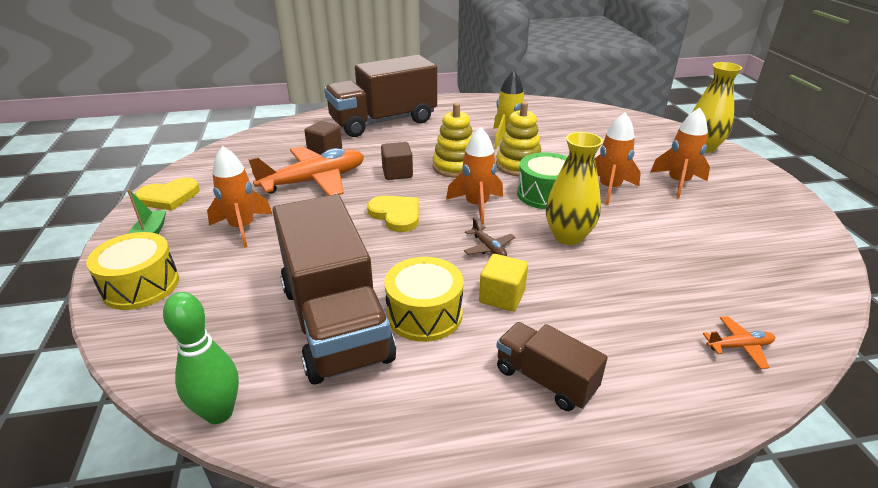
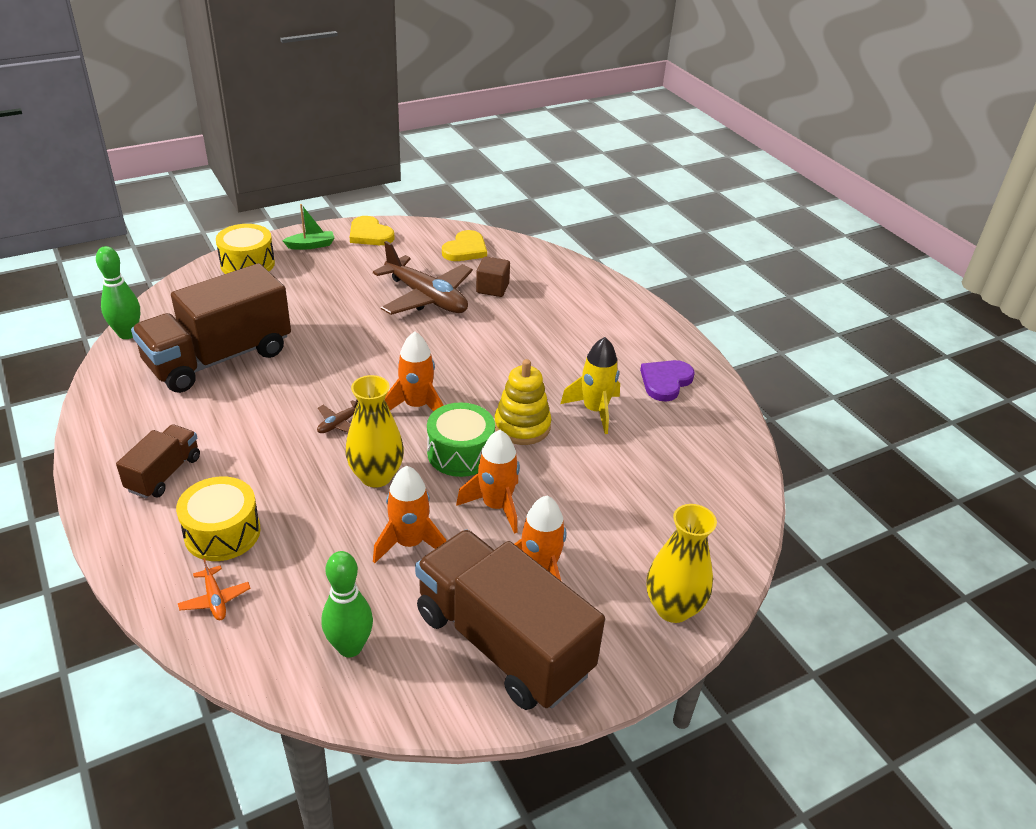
camera: 70 degrees right, 5 degrees up
(242, 228) = (334, 282): orange rocket -> orange rocket (410, 543)
(314, 181) = (426, 297): orange plane -> brown plane
(383, 122) = (585, 310): brown truck -> brown truck (503, 643)
(396, 215) = (381, 358): yellow heart -> yellow heart (465, 249)
(397, 173) = (465, 343): brown cube -> none
(424, 314) = (235, 400): yellow drum -> yellow drum (222, 532)
(455, 167) = (496, 379): yellow stacking toy -> none
(484, 112) = (665, 381): none -> purple heart
(502, 297) = (265, 440): yellow cube -> none
(774, 271) = (350, 647): none -> green bowling pin

